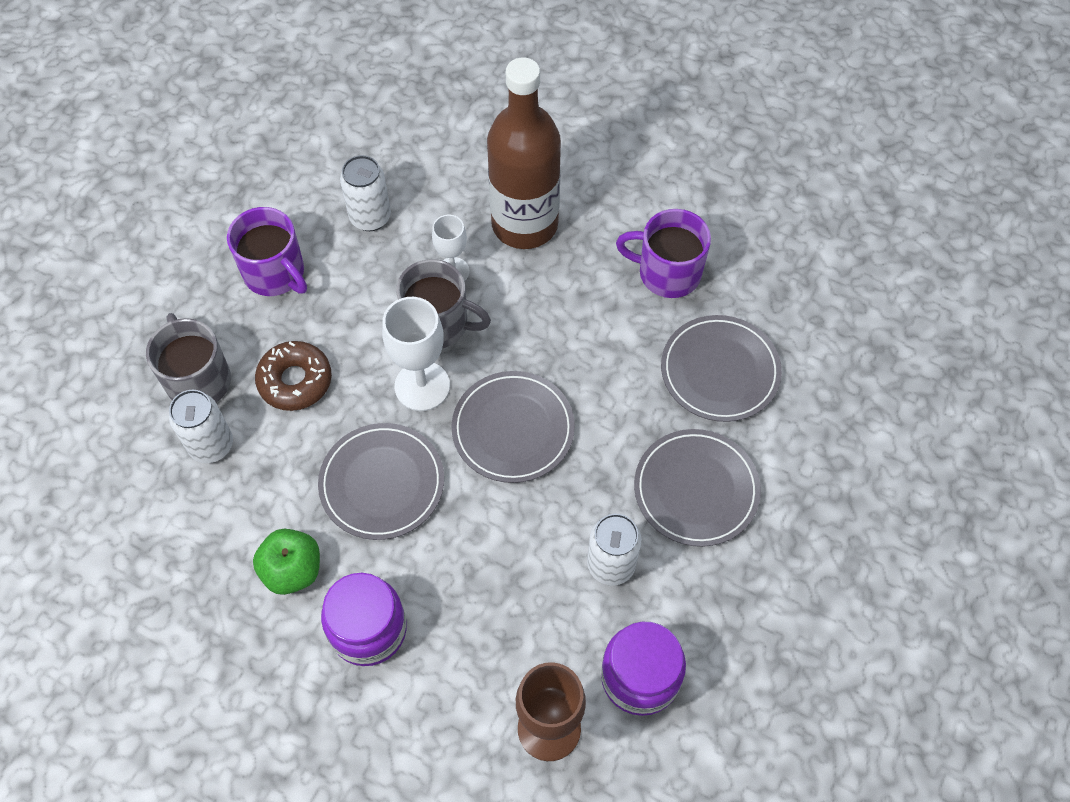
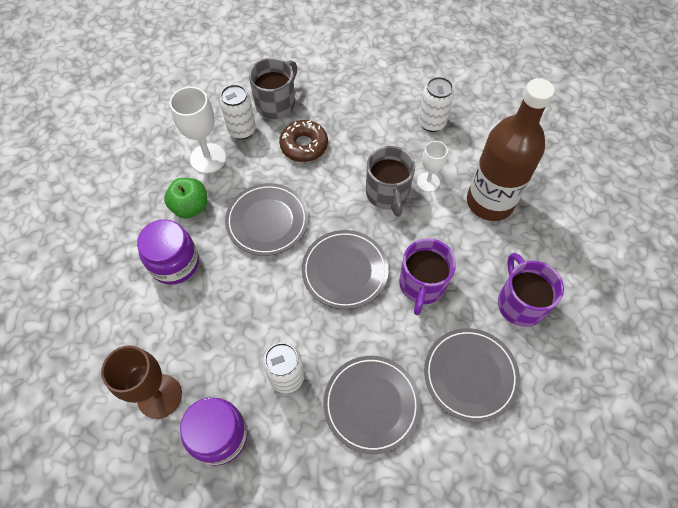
camera: 60 degrees right, 0 degrees up
(275, 273) = (363, 100): purple mug -> purple mug (422, 285)
(422, 386) = (341, 207): white goblet -> white goblet (208, 158)

